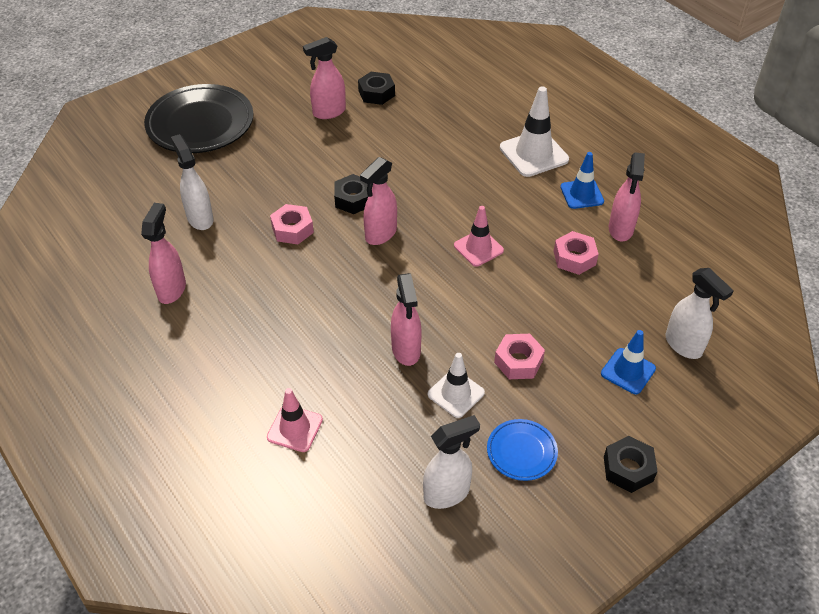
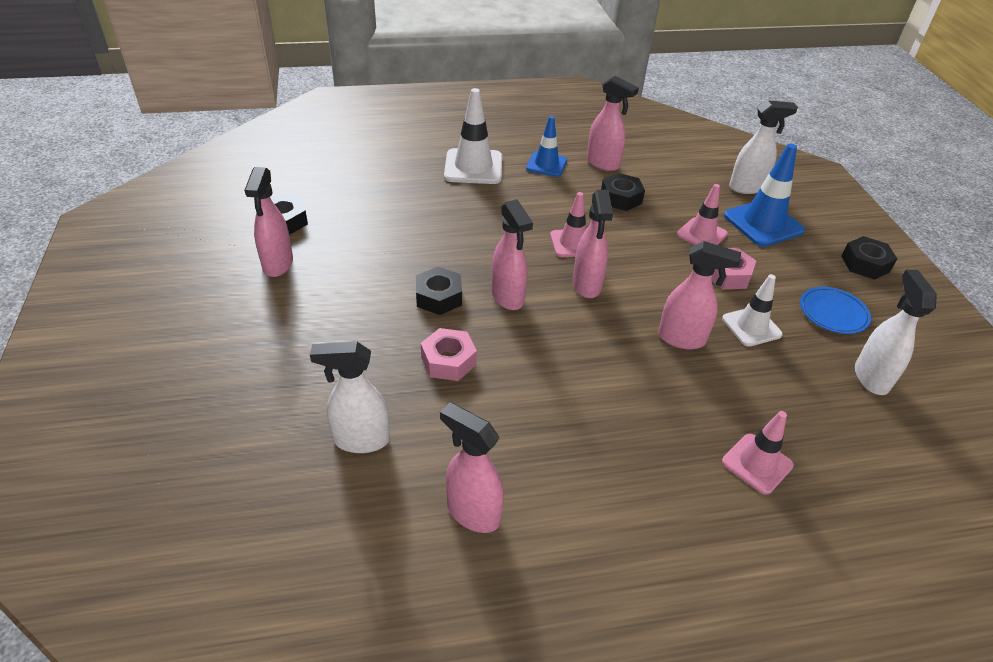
camera: 65 degrees left, 5 degrees down
(200, 124) = (174, 380): black plate -> none
(429, 274) = (587, 285): none -> pink spray bottle
(567, 329) = (702, 234): none -> pink traffic cone
(574, 258) = (621, 198): pink nut -> black nut
(628, 371) = (763, 223): blue traffic cone -> blue traffic cone, size x1.55

